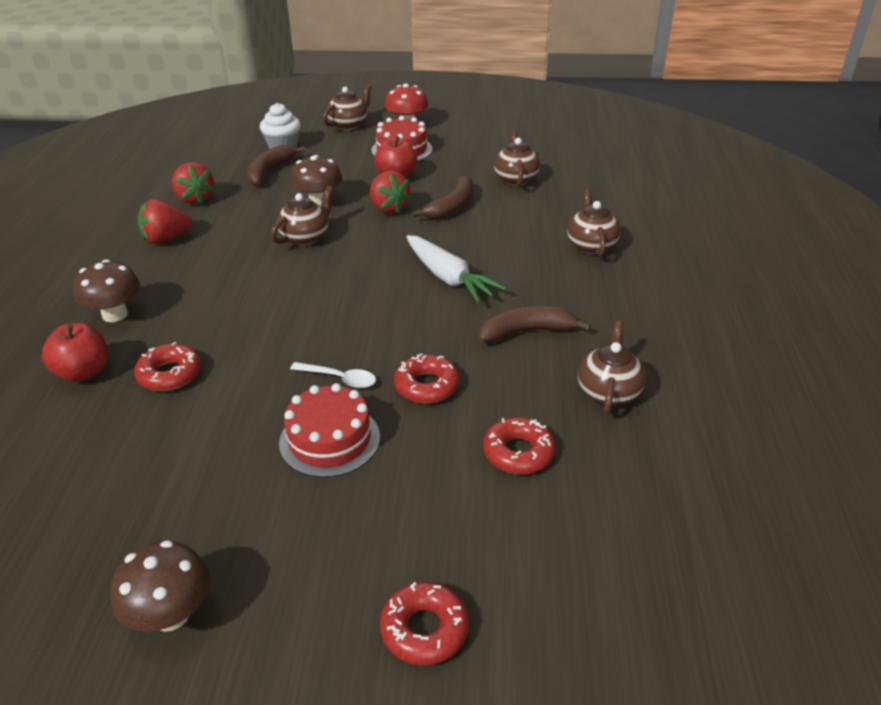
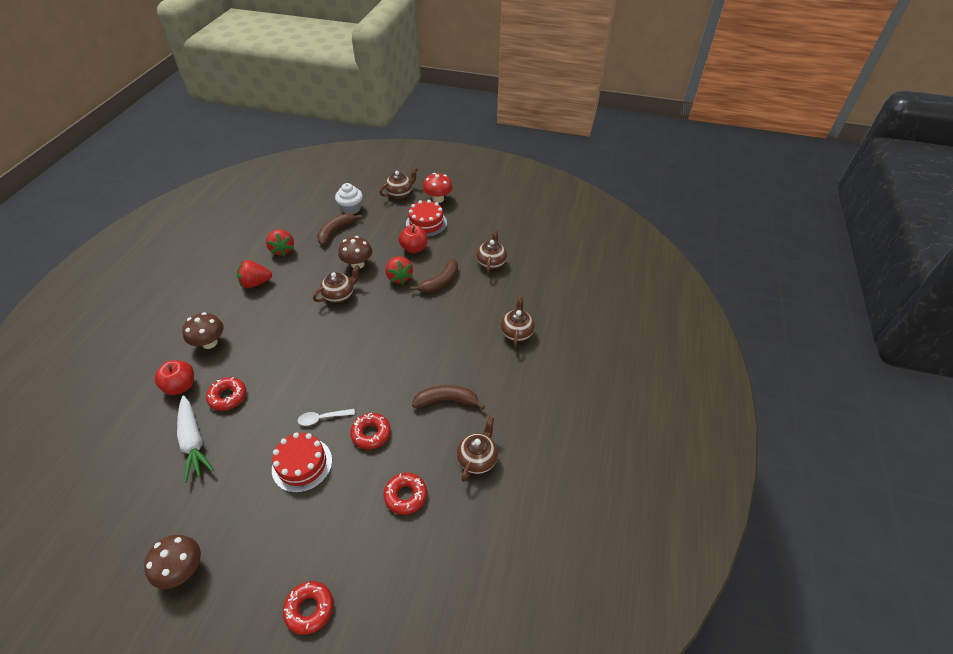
camera: 10 degrees right, 10 degrees up
(339, 379) = (322, 418): white spoon -> white spoon turned 135 degrees clockwise
(449, 278) = (415, 346): white carrot -> white carrot (193, 442)

